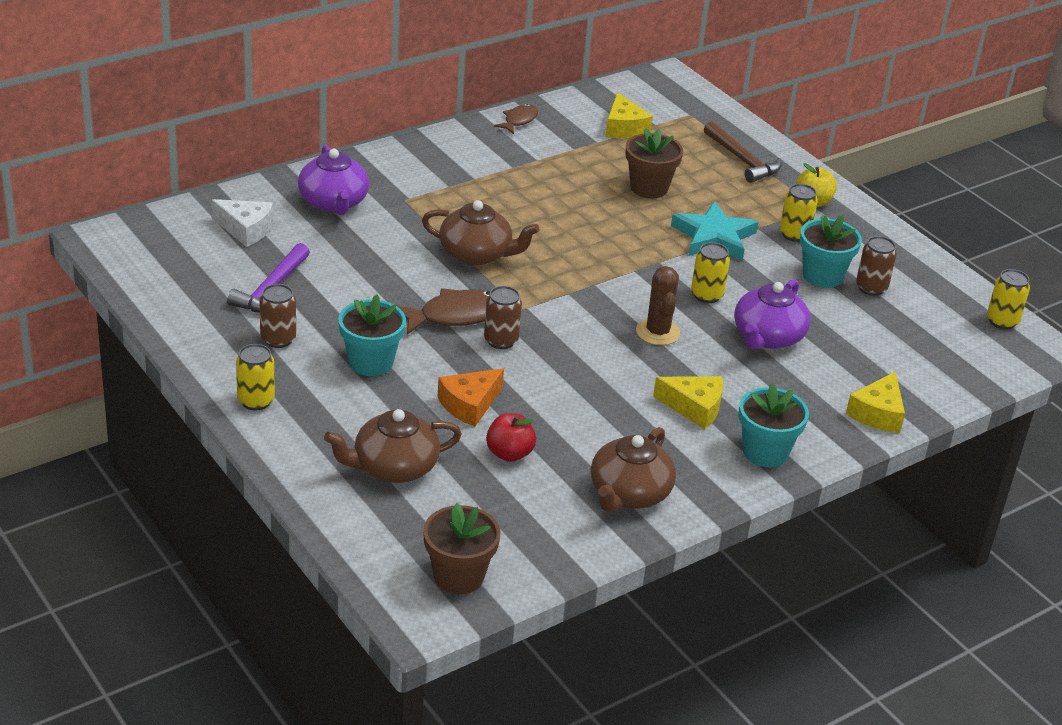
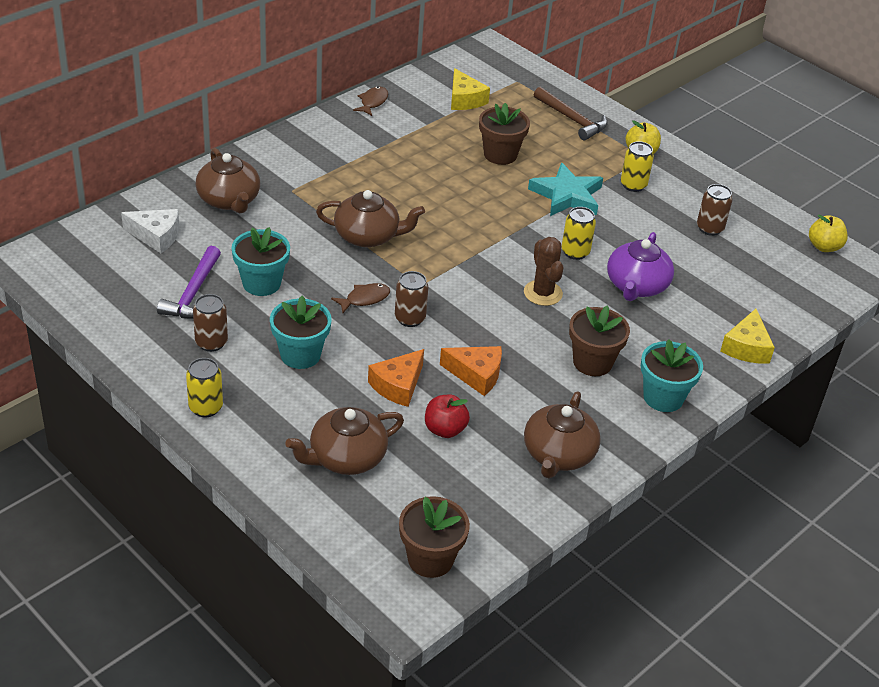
camera: 10 degrees left, 5 degrees up
(333, 202) = (229, 200): purple teapot -> brown teapot
(456, 316) = (364, 299): brown fish -> brown fish, size x0.59
(559, 404) = (476, 375): none -> orange cheese
(694, 408) = (592, 362): yellow cheese -> brown flower pot
(822, 276) = (666, 222): turquoise flower pot -> turquoise flower pot (261, 283)
(1002, 321) = (824, 247): yellow can -> yellow apple

